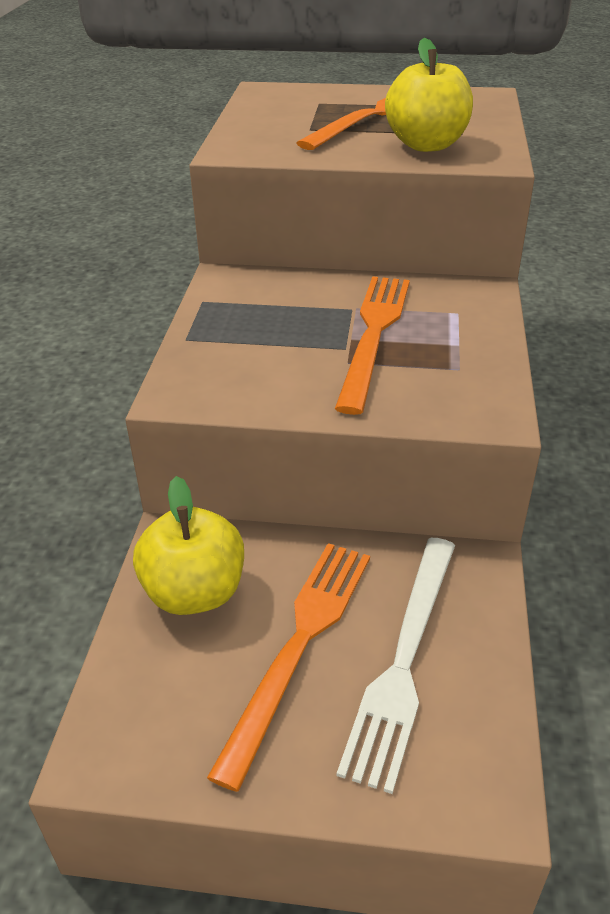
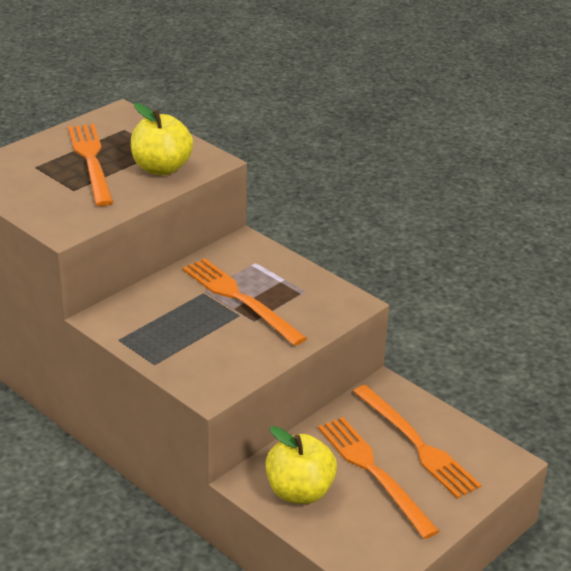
camera: 55 degrees left, 5 degrees down
(404, 660) = (416, 444): white fork -> orange fork

